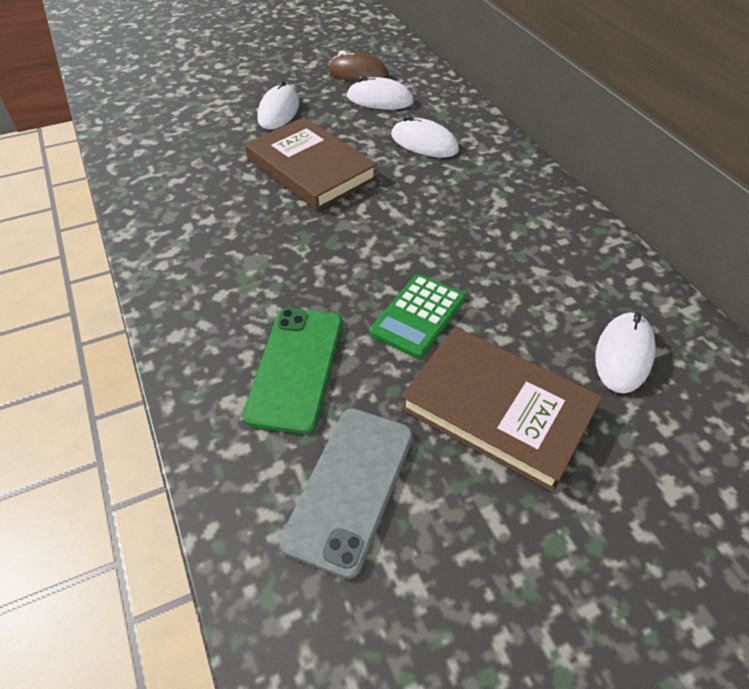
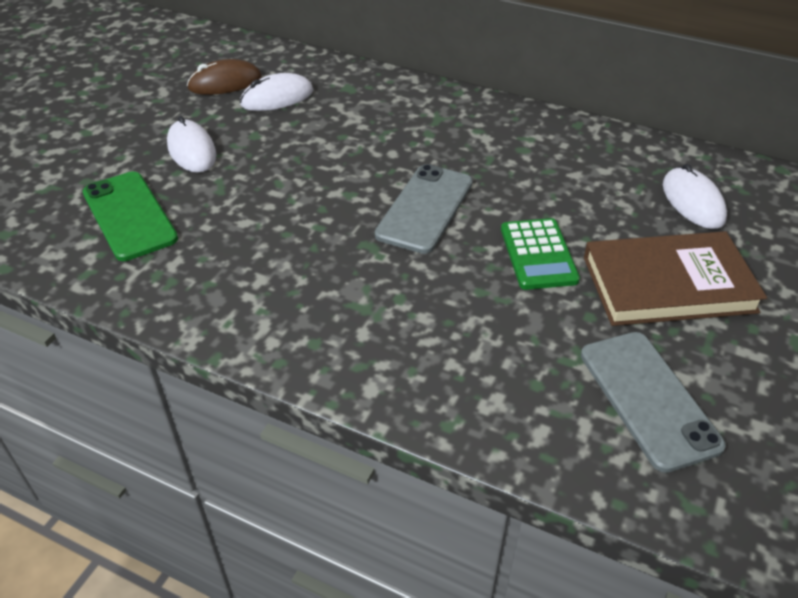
camera: 40 degrees left, 5 degrees down
(295, 368) = (502, 347): green phone -> green phone (129, 216)
(310, 168) = (296, 187): brown book -> none
(378, 231) = (425, 208): none -> grey phone
(424, 143) = (367, 118): white mouse -> none

